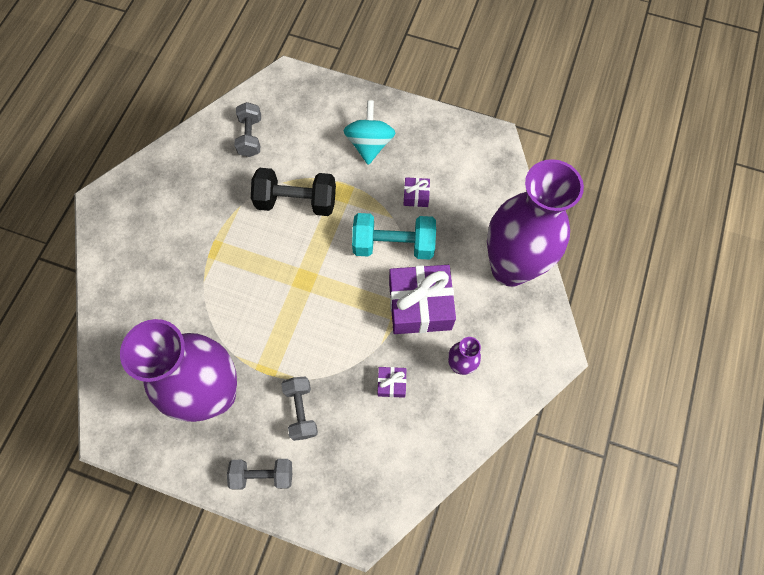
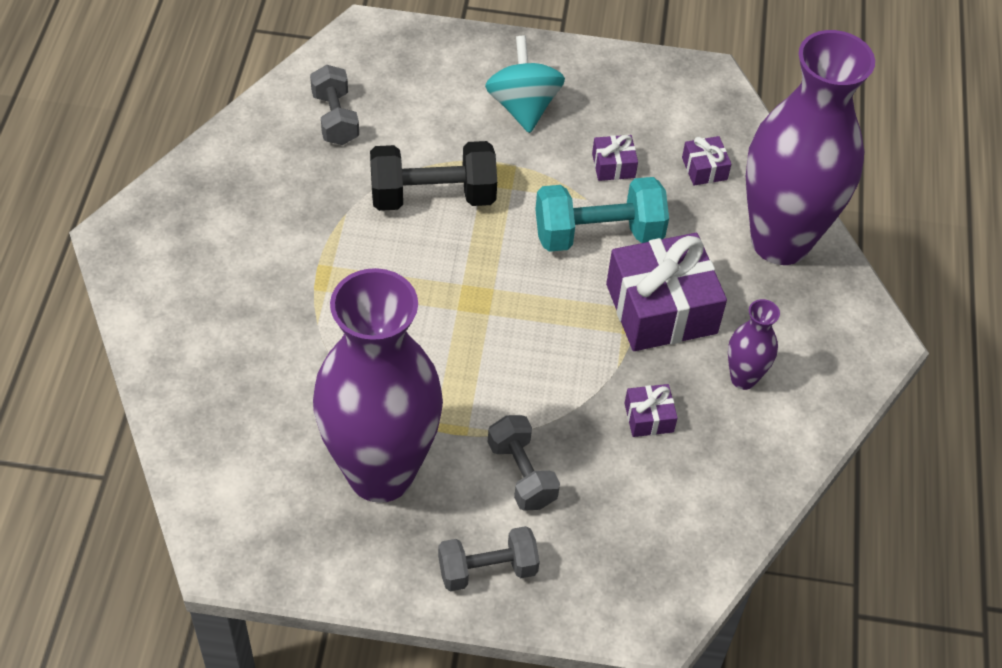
camera: 15 degrees left, 15 degrees down
(474, 207) = (704, 168): none -> purple gift

